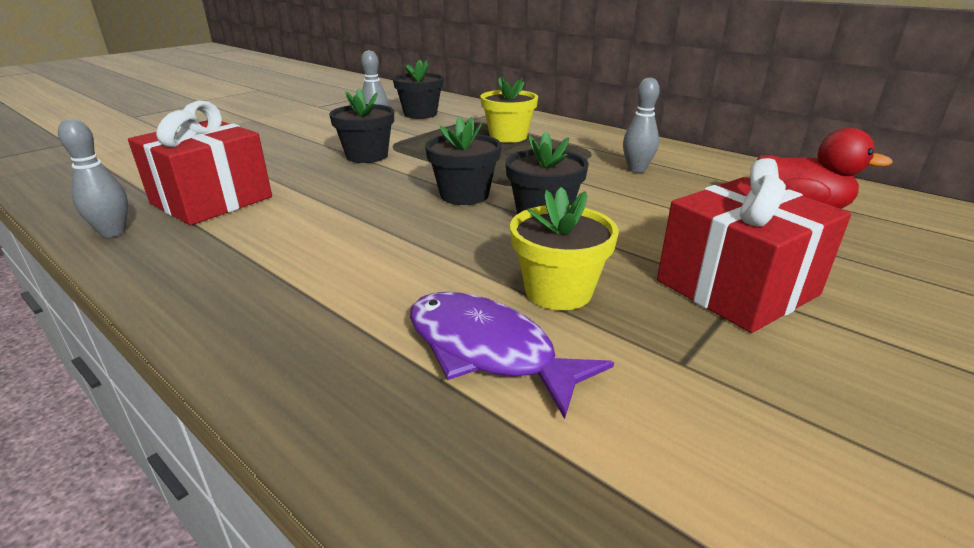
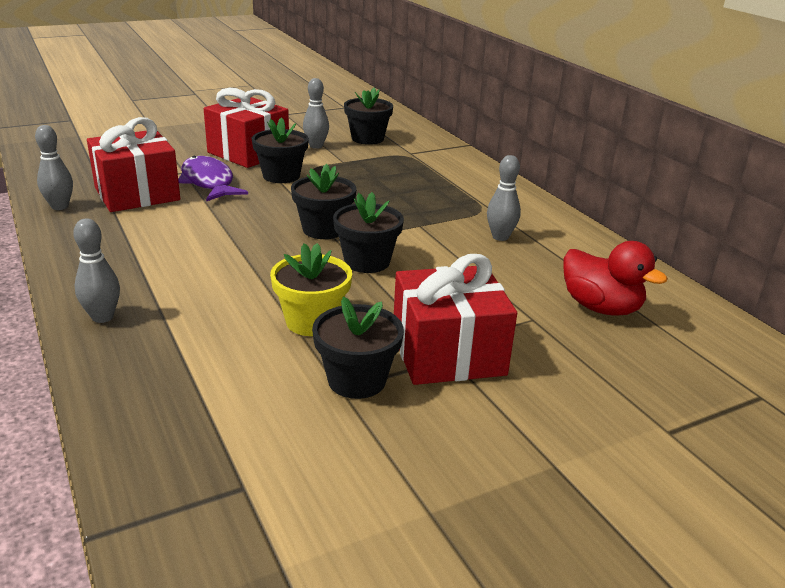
camera: 20 degrees right, 0 degrees up
(282, 358) = (102, 317): none -> grey bowling pin
(311, 142) = (248, 153): none -> red gift
(487, 351) = (224, 346): purple fish -> purple fish (208, 182)
(508, 136) = (422, 179): yellow flower pot -> none
(687, 346) = (357, 380): none -> black flower pot

